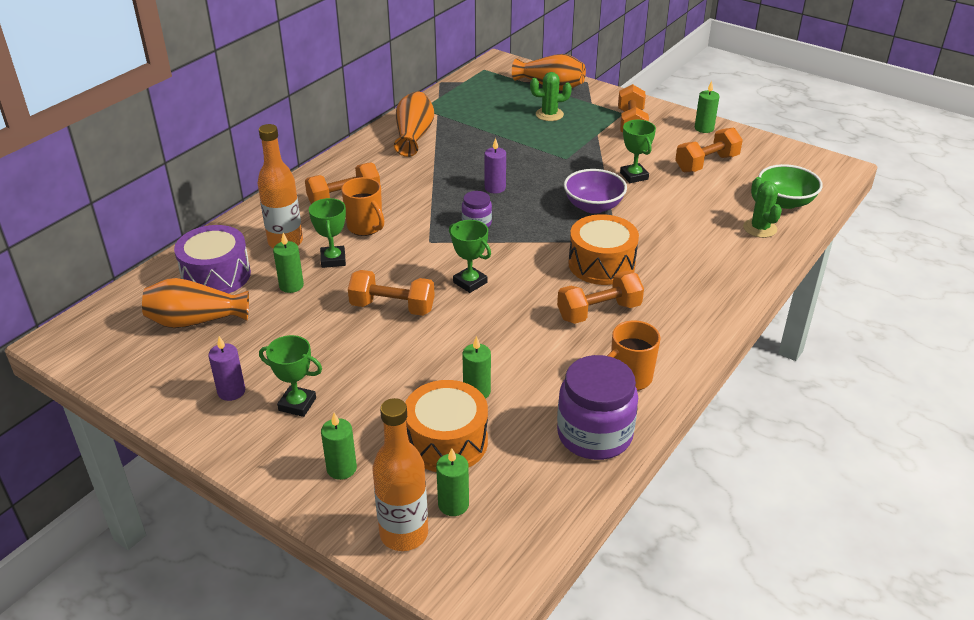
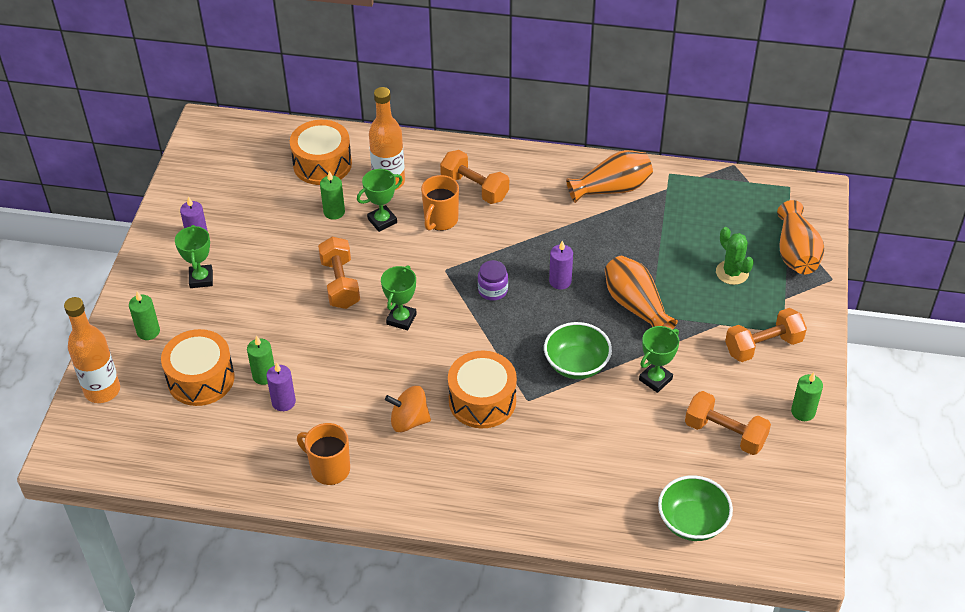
camera: 65 degrees right, 10 degrees up
(196, 321) = (263, 180): orange vase -> orange vase (636, 306)
(216, 275) = (322, 164): purple drum -> orange drum
(453, 504) = (140, 407): green candle -> none
(522, 387) = (283, 402): none -> purple candle
(593, 206) = (576, 364): purple bowl -> green bowl
(594, 434) = (249, 466): purple jar -> none
(599, 312) = (409, 421): orange dumbbell -> orange spinning top
(760, 228) = (623, 510): green cactus -> none

